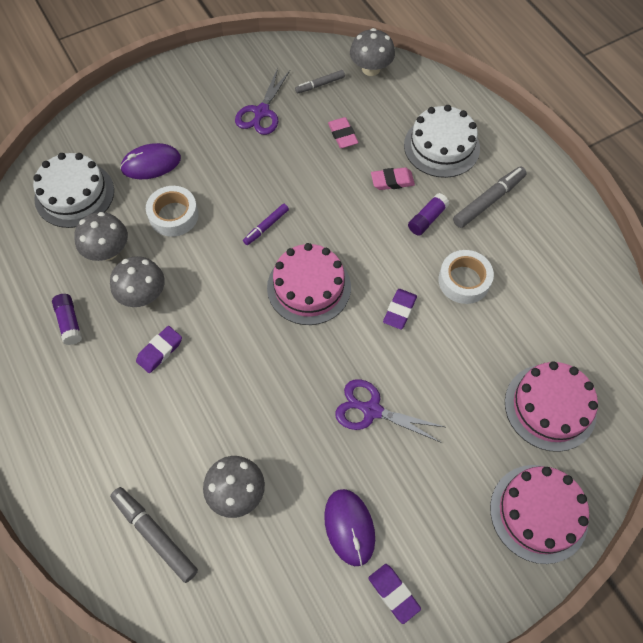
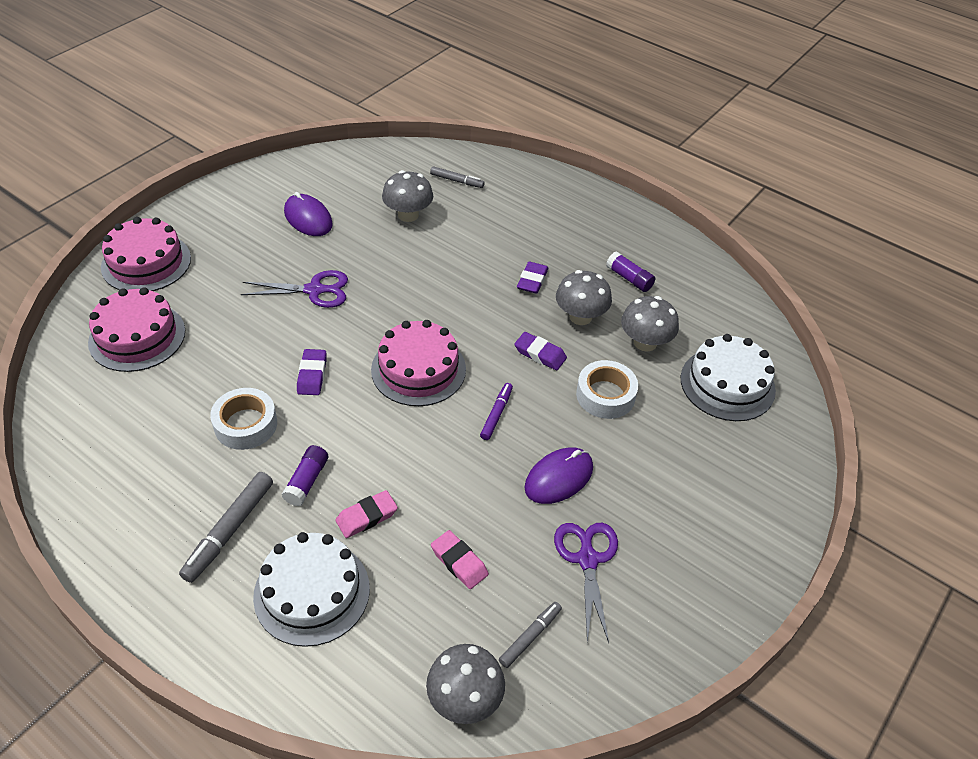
camera: 155 degrees right, 15 degrees down
(151, 164) = (674, 443): purple mouse -> purple mouse (559, 478)
(155, 535) = (457, 181): grey marker -> grey marker, size x0.61
(393, 593) = (261, 195): purple eraser -> purple eraser (540, 354)

